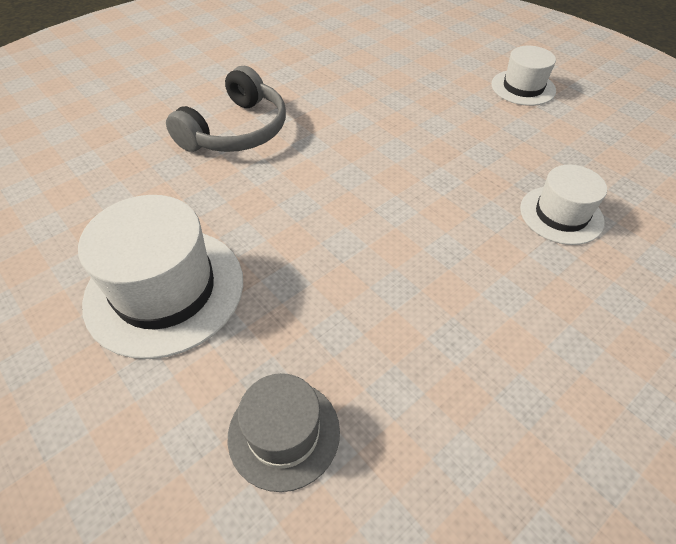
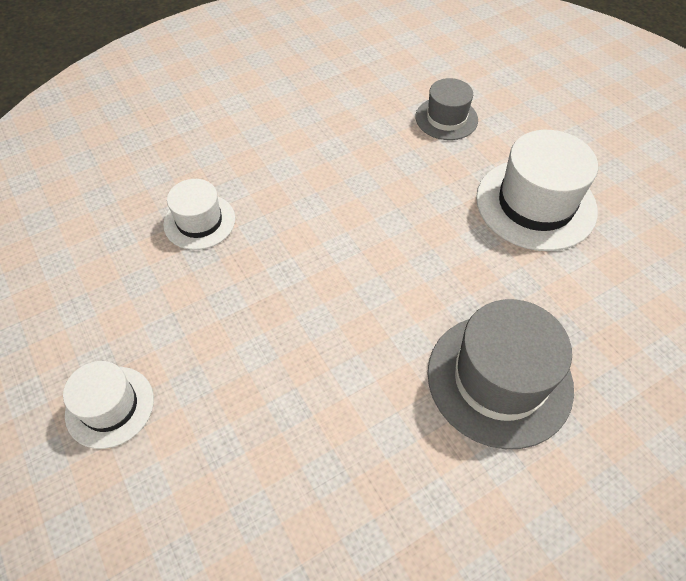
camera: 170 degrees left, 5 degrees up
(237, 131) = (499, 379): grey headphones -> grey hat

